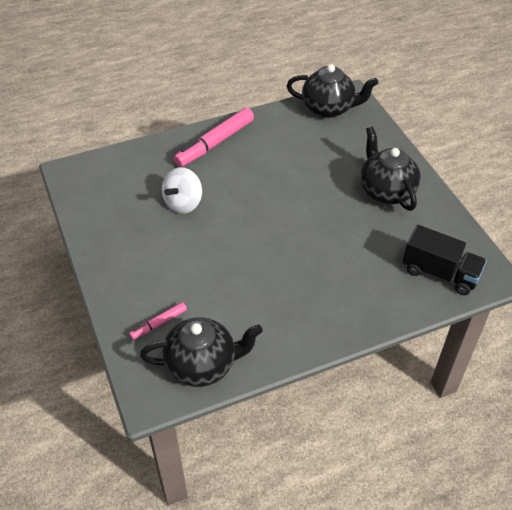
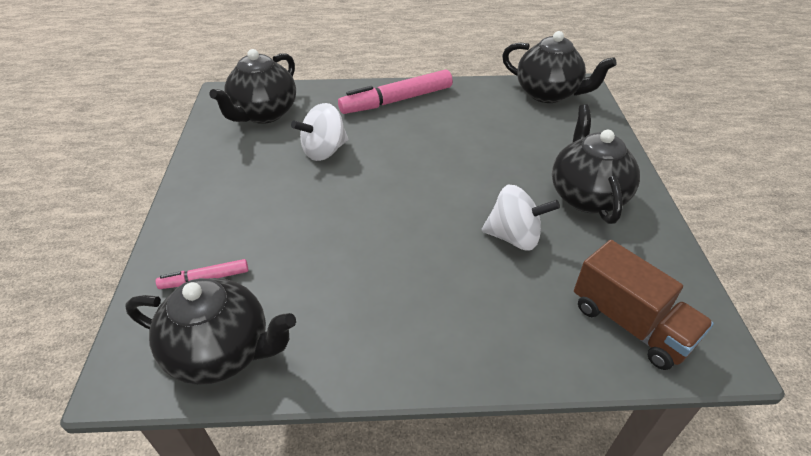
camera: 20 degrees right, 5 degrees down
(114, 182) = (264, 114): none -> black teapot
(350, 235) = (514, 237): none -> white spinning top
(440, 273) = (630, 324): black truck -> brown truck

